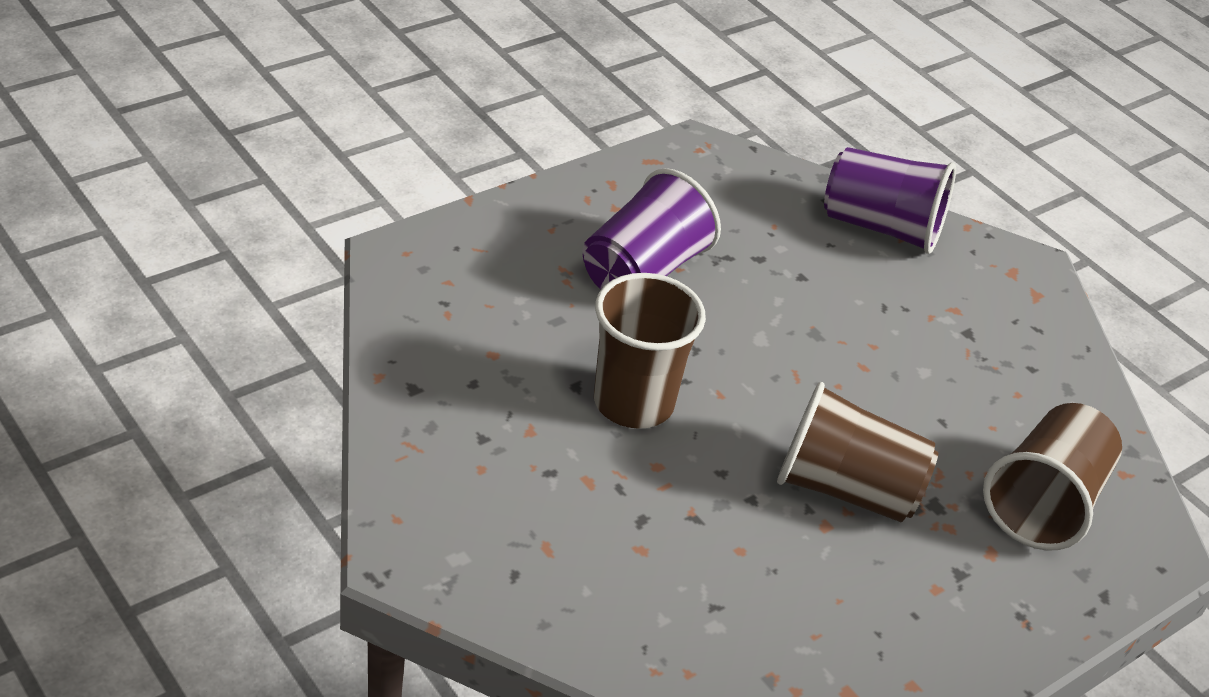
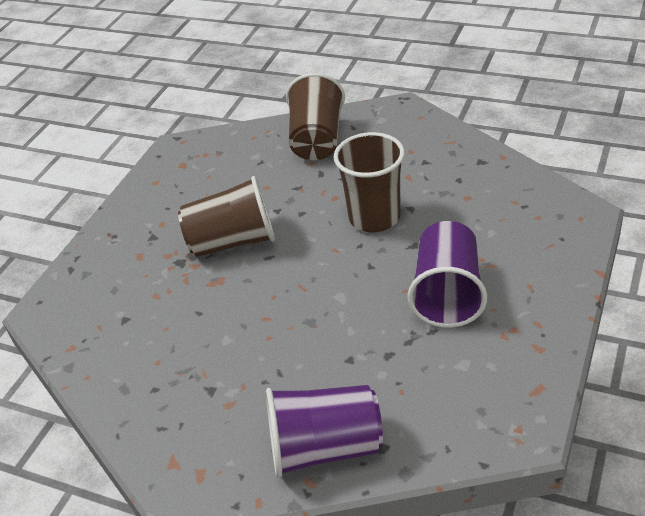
camera: 160 degrees right, 0 degrees up
(1043, 502) = (118, 298): brown cup -> brown cup (317, 140)

